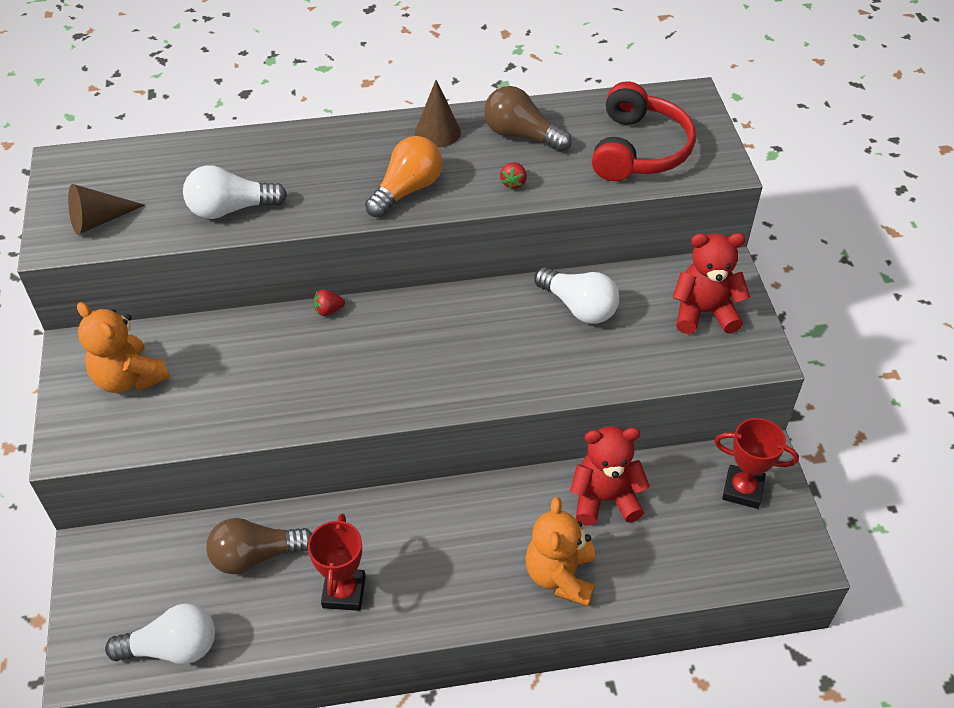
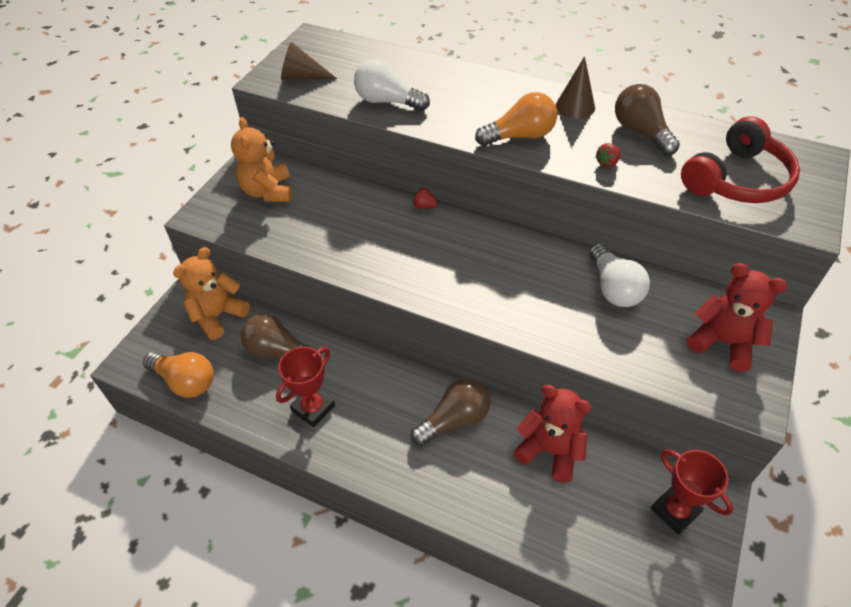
camera: 35 degrees right, 0 degrees up
(172, 648) = (185, 381): white light bulb -> orange light bulb
(496, 521) = (454, 420): none -> brown light bulb
(560, 576) = (471, 489): orange teddy bear -> orange teddy bear (218, 316)

